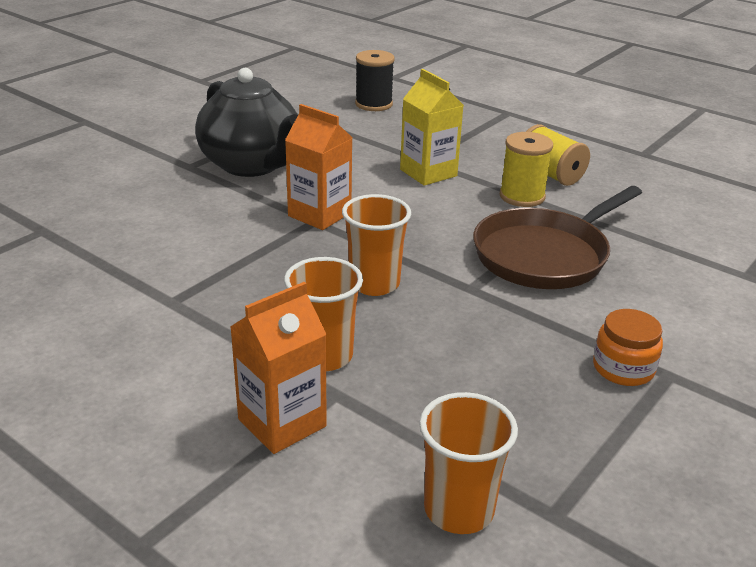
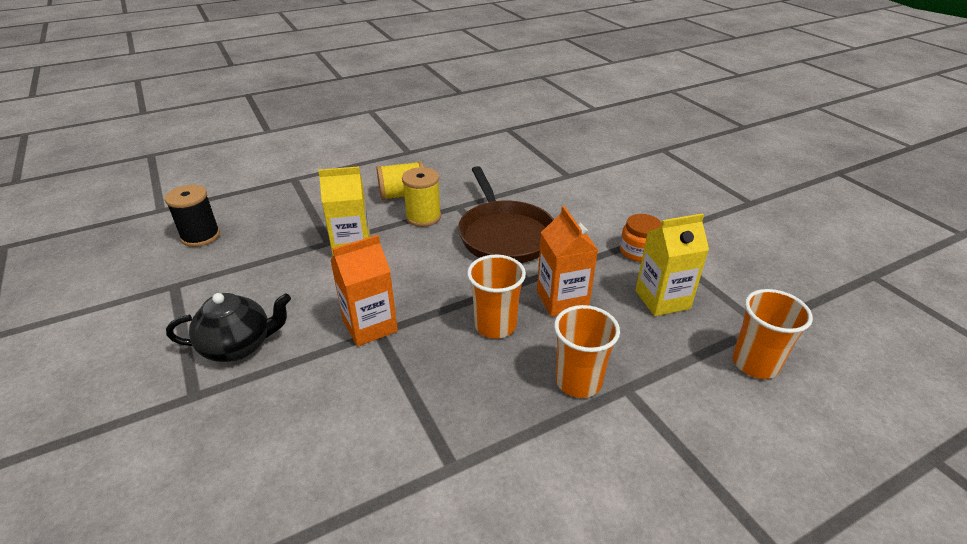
camera: 65 degrees left, 5 degrees up
(252, 165) = (238, 346): black teapot -> black teapot, size x0.65
(282, 423) = (653, 429): orange carton -> orange carton (562, 300)
(529, 404) = (662, 299): none -> yellow carton

